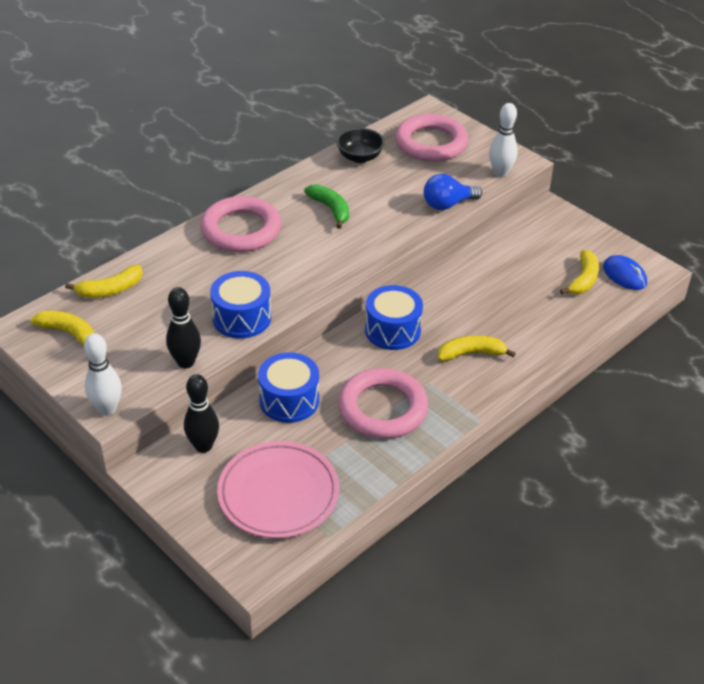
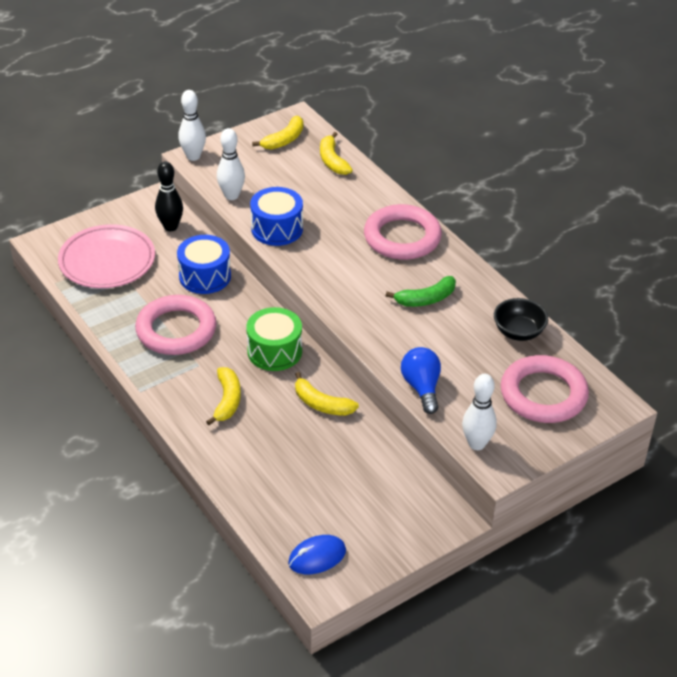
camera: 100 degrees right, 0 degrees up
(186, 362) = (231, 196): black bowling pin -> white bowling pin
(392, 330) = (274, 351): blue drum -> green drum
(583, 280) = (317, 516): yellow banana -> yellow banana (321, 404)

